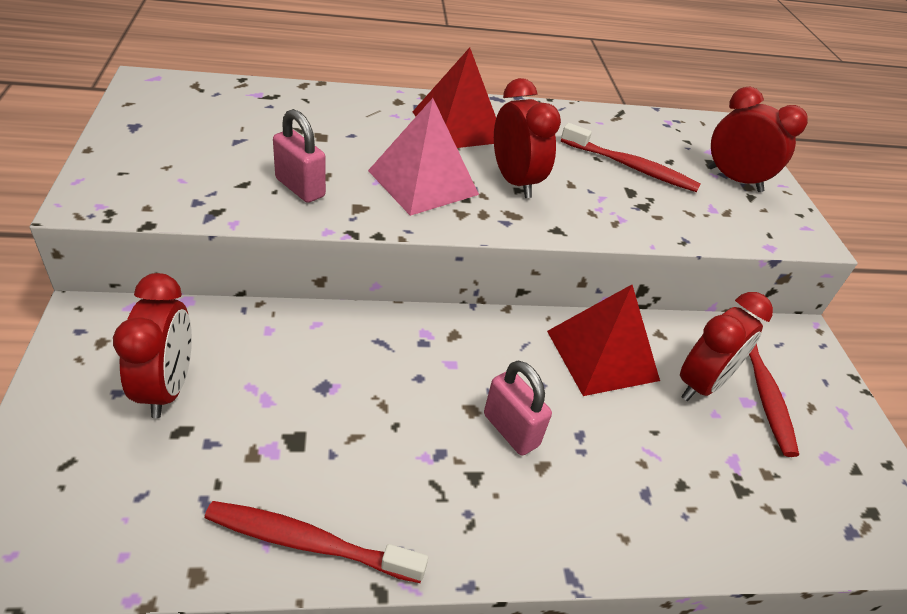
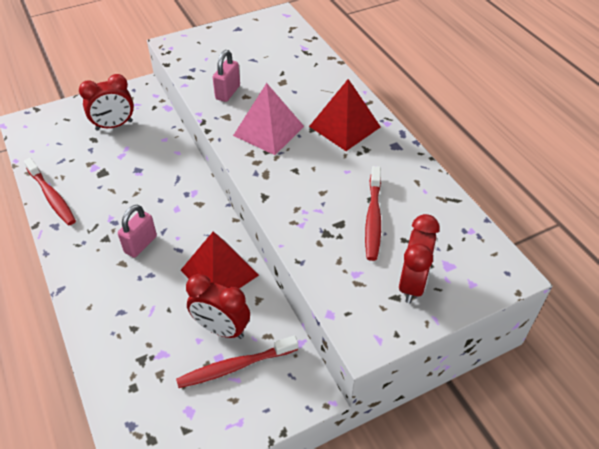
camera: 75 degrees right, 5 degrees up
(310, 543) = (51, 196): red toothbrush -> red toothbrush turned 150 degrees clockwise
(515, 181) = (302, 166): red clock -> none

